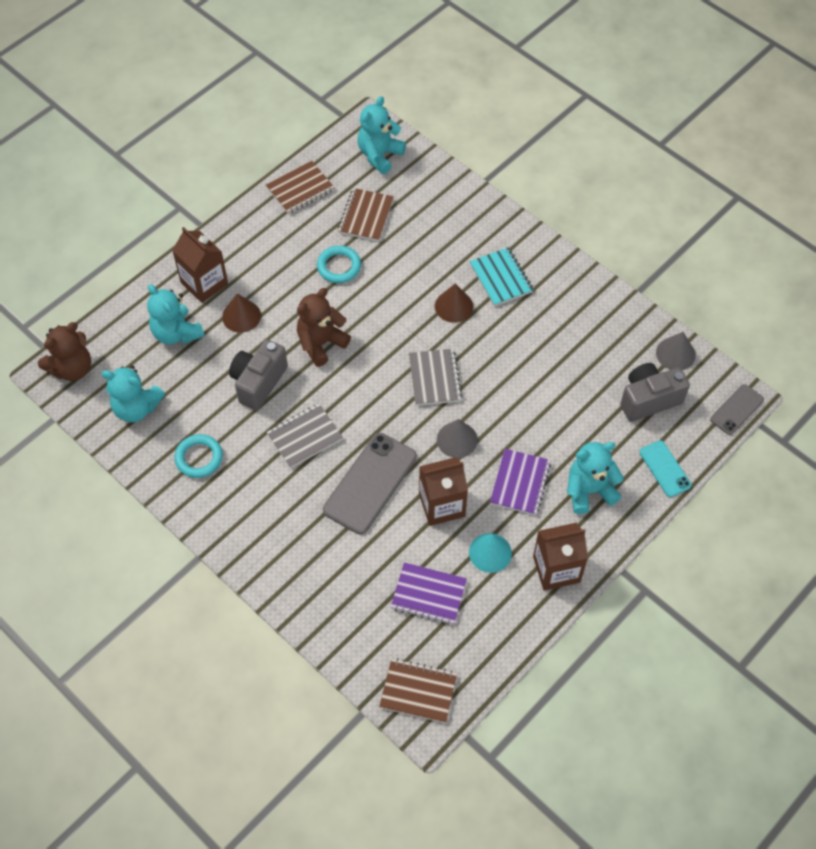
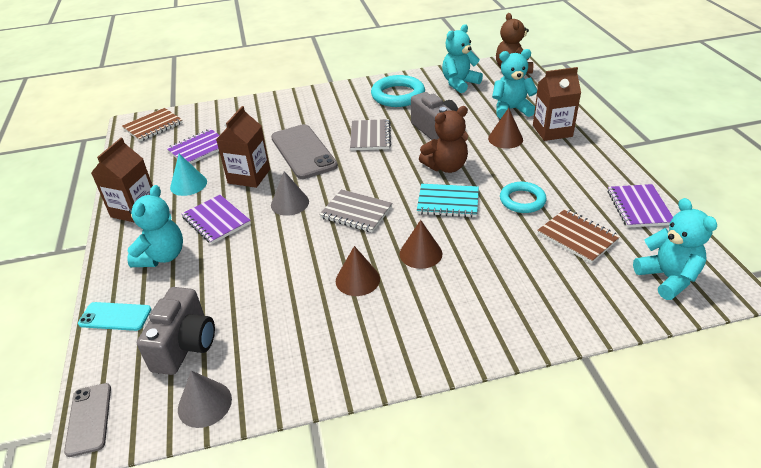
camera: 125 degrees right, 20 degrees down
(199, 458) = (398, 95): turquoise ring -> turquoise ring, size x1.52
(300, 189) = (639, 207): brown notebook -> purple notebook
(321, 343) = (446, 167): brown teddy bear -> brown teddy bear turned 75 degrees clockwise
(501, 278) = (427, 302): turquoise notebook -> turquoise notebook (448, 202)
(511, 332) = (357, 279): none -> brown cone

